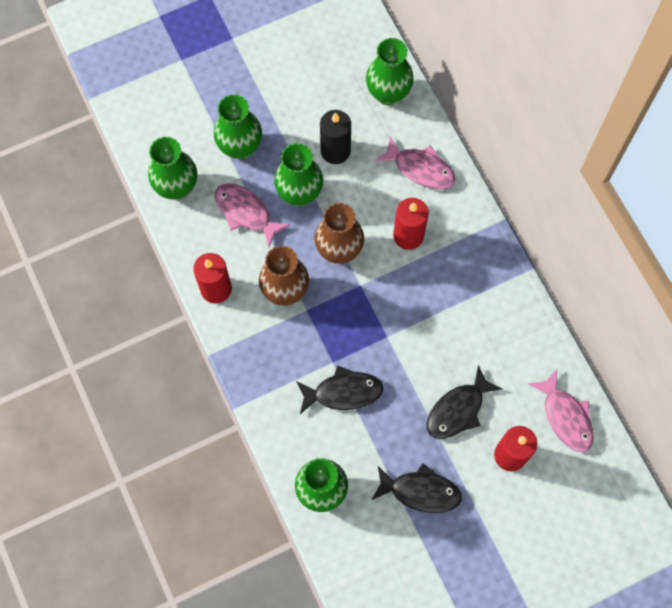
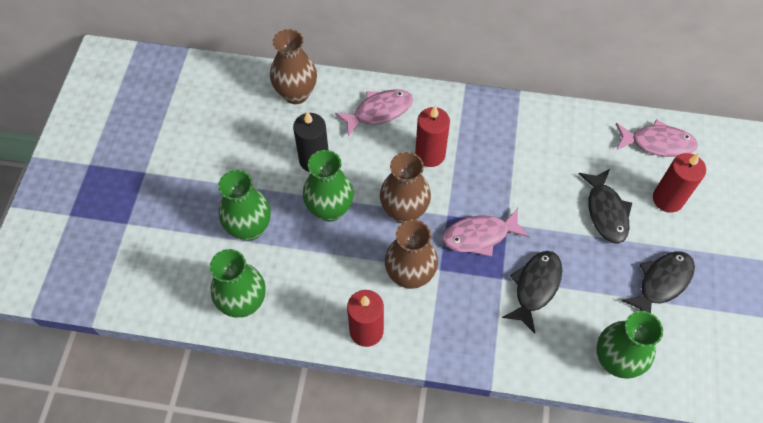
camera: 55 degrees left, 10 degrees down
(246, 212) = (313, 261): pink fish -> pink fish (479, 236)
(388, 93) = (296, 94): green vase -> brown vase

